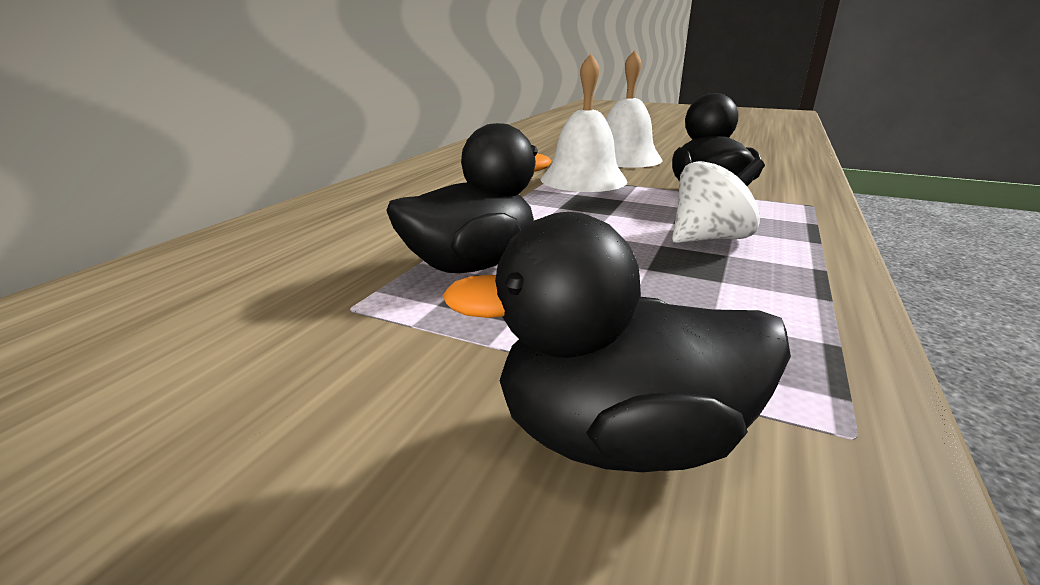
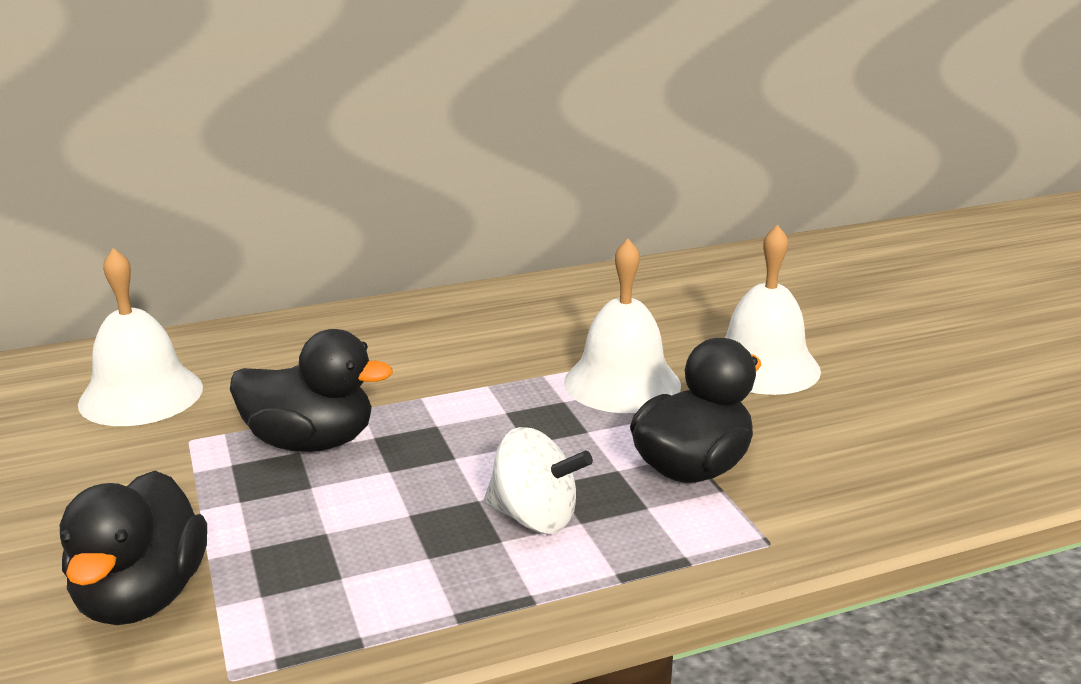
camera: 45 degrees right, 0 degrees up
(207, 302) = (141, 395): none -> white bell
(619, 438) = (142, 596): black duck -> black duck turned 135 degrees counterclockwise

